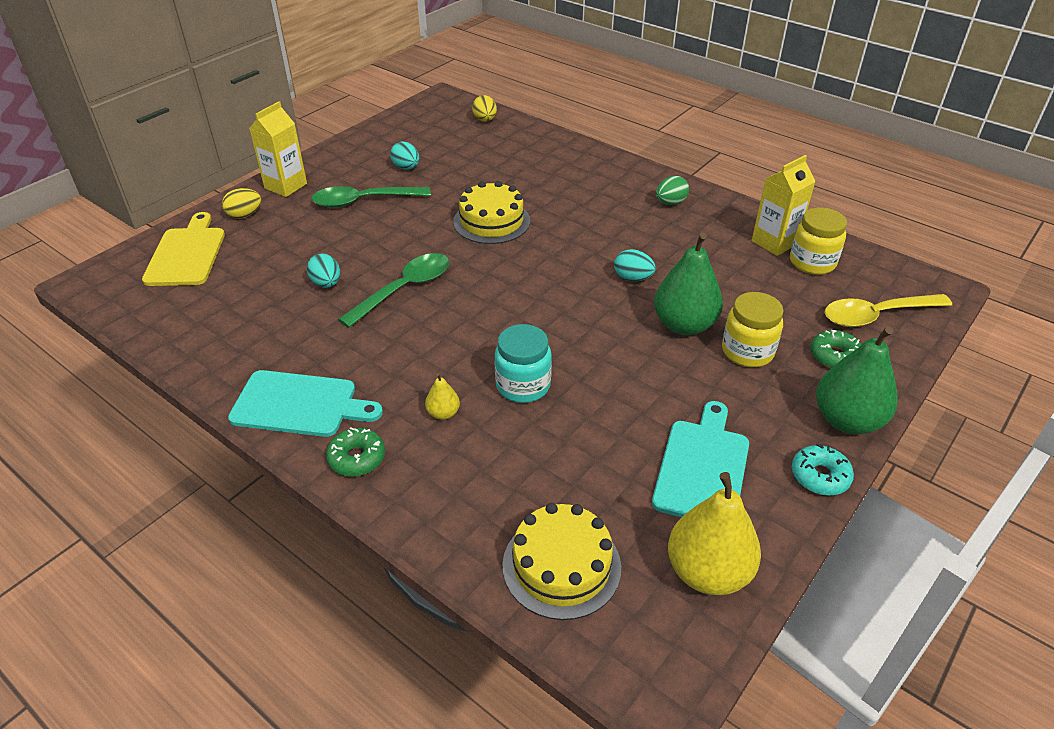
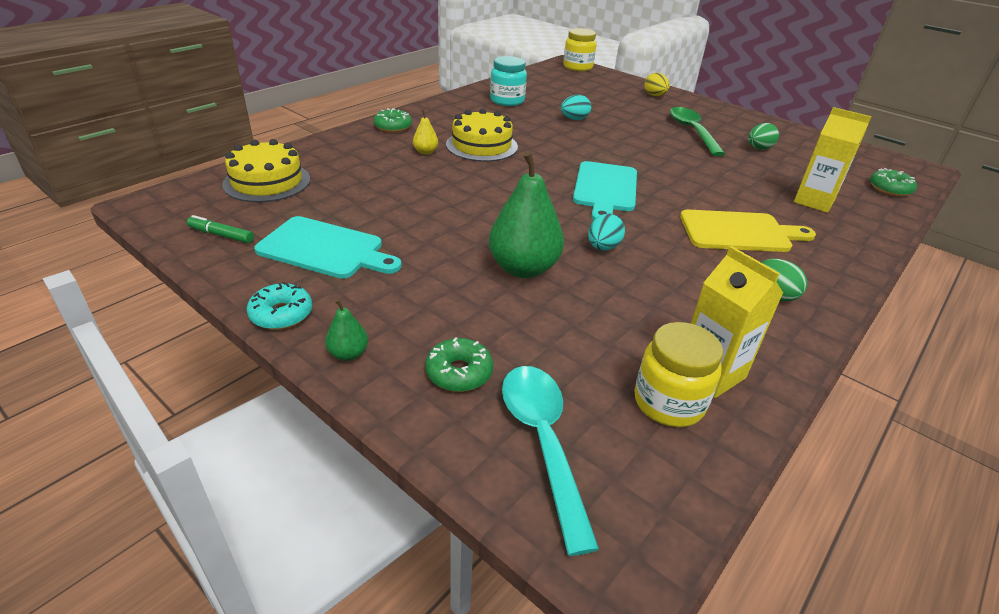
camera: 90 degrees right, 5 degrees down
(186, 254) = (602, 82): yellow cutting board -> yellow cutting board (739, 232)
(285, 186) = (701, 106): yellow carton -> yellow carton (814, 201)
(299, 404) = (446, 112): turquoise cutting board -> turquoise cutting board (605, 189)
(404, 289) = (570, 143): green spoon -> none
(406, 168) = (758, 148): turquoise egg -> green egg
(485, 120) = (889, 189): yellow egg -> green donut
(491, 221) = (683, 181): yellow cake -> yellow cake (482, 145)
(523, 385) = (448, 181): turquoise jar -> turquoise jar (507, 101)
(707, 572) = (221, 235): yellow pear -> green marker
(747, 351) = (476, 303): yellow jar -> yellow jar (577, 67)
(847, 420) = (348, 354): green pear -> green pear, size x0.46
(876, 315) = (543, 442): yellow spoon -> turquoise spoon

